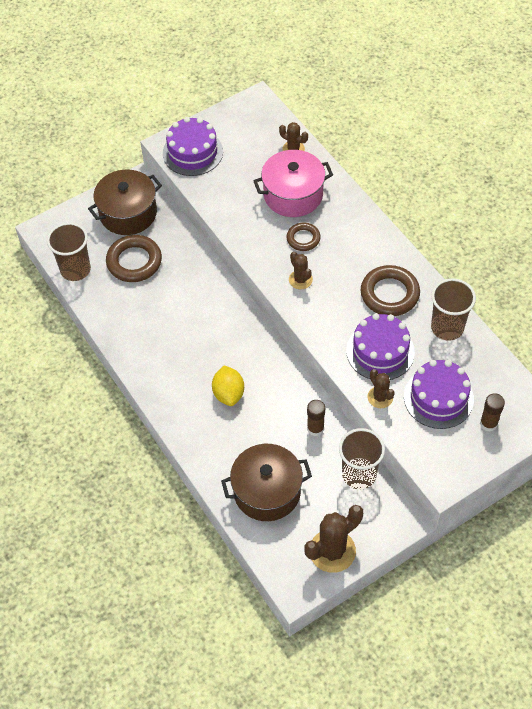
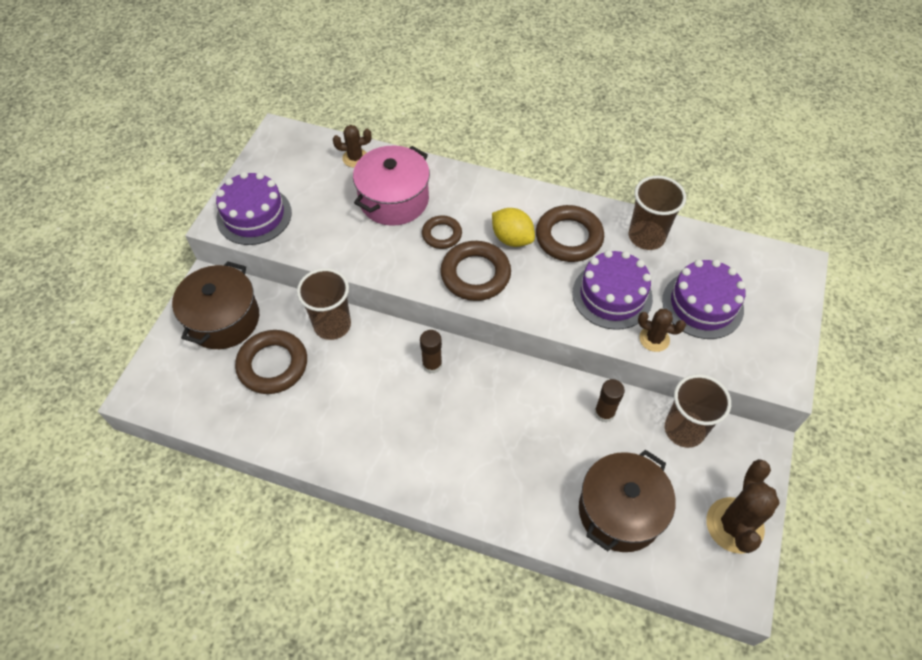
camera: 40 degrees left, 0 degrees up
(75, 269) = (212, 414): brown cup -> brown cup (332, 325)
(228, 393) = (491, 436): yellow lemon -> yellow lemon (512, 238)
(300, 279) = (475, 274): brown cactus -> brown ring
(488, 423) = (765, 299): brown glue stick -> brown glue stick (432, 365)

